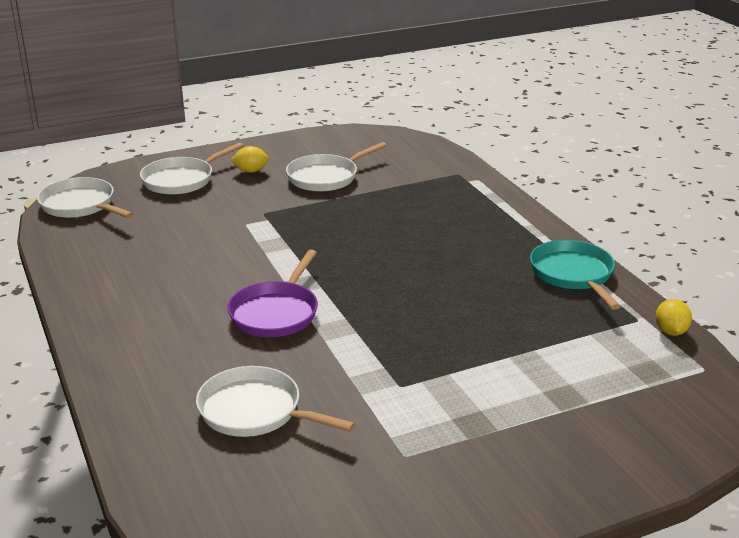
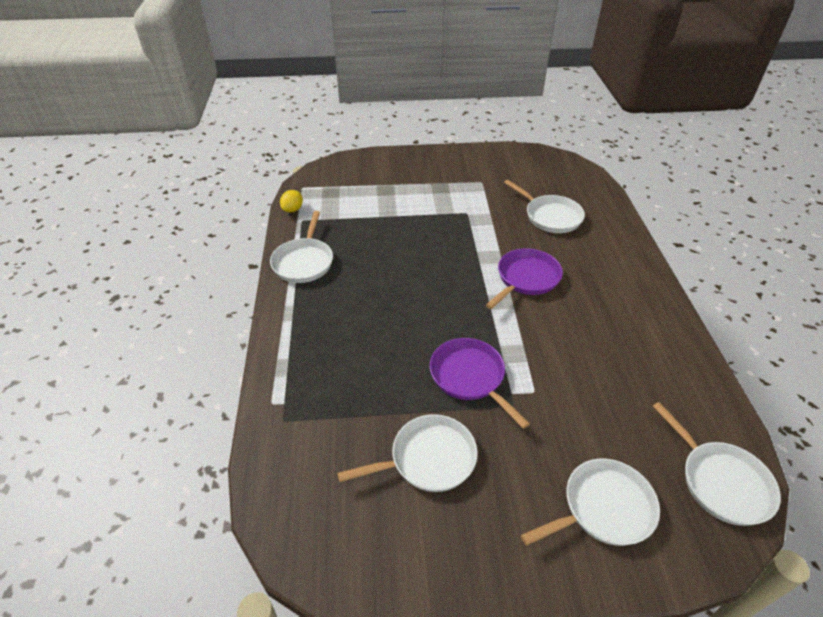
camera: 160 degrees left, 15 degrees up
(251, 171) = (513, 504): yellow lemon -> none
(312, 222) = (470, 377): none -> purple pan
(573, 274) = (304, 262): turquoise pan -> white pan

